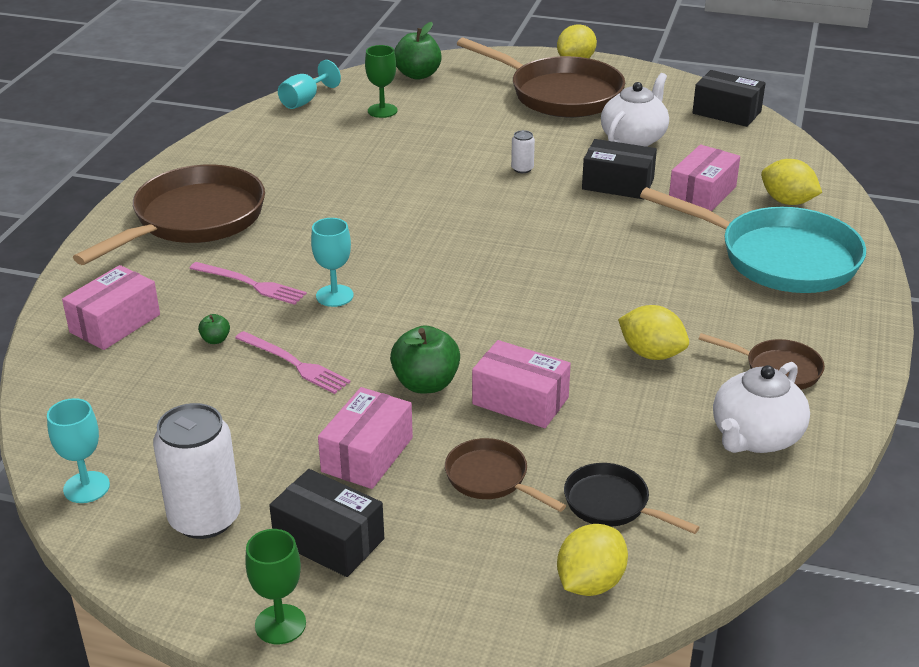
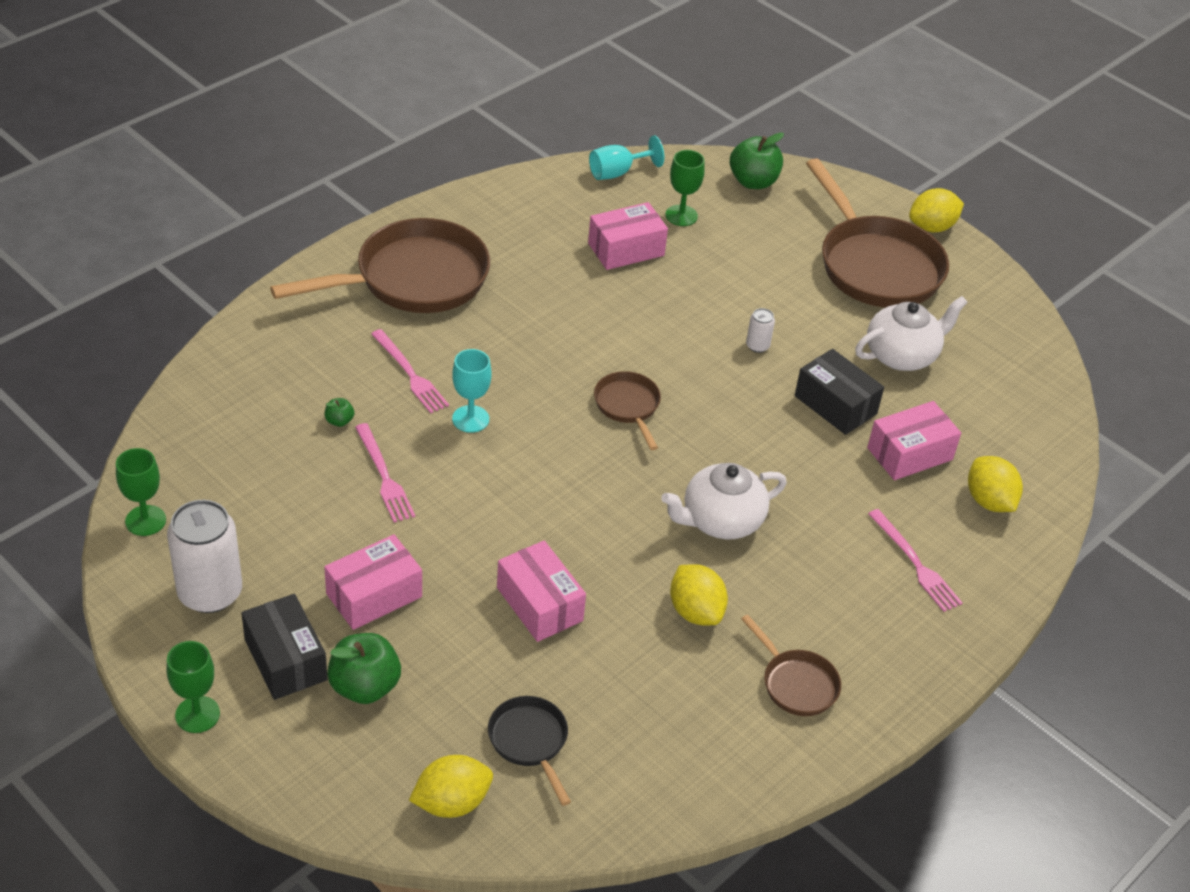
camera: 25 degrees right, 10 degrees up
(86, 487) = (145, 520): turquoise goblet -> green goblet
(115, 323) = (273, 366): pink box -> pink box (626, 249)
(426, 384) = (475, 548): green apple -> green apple (365, 686)
(491, 479) = (453, 668): brown pan -> brown pan (628, 407)
(726, 112) = (1032, 361): black box -> none
(755, 437) = (710, 741): white teapot -> white teapot (720, 521)
(779, 258) = (915, 563): turquoise pan -> pink fork

